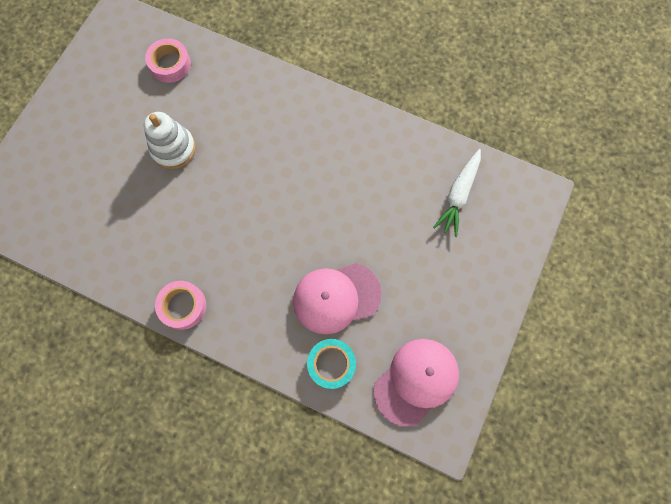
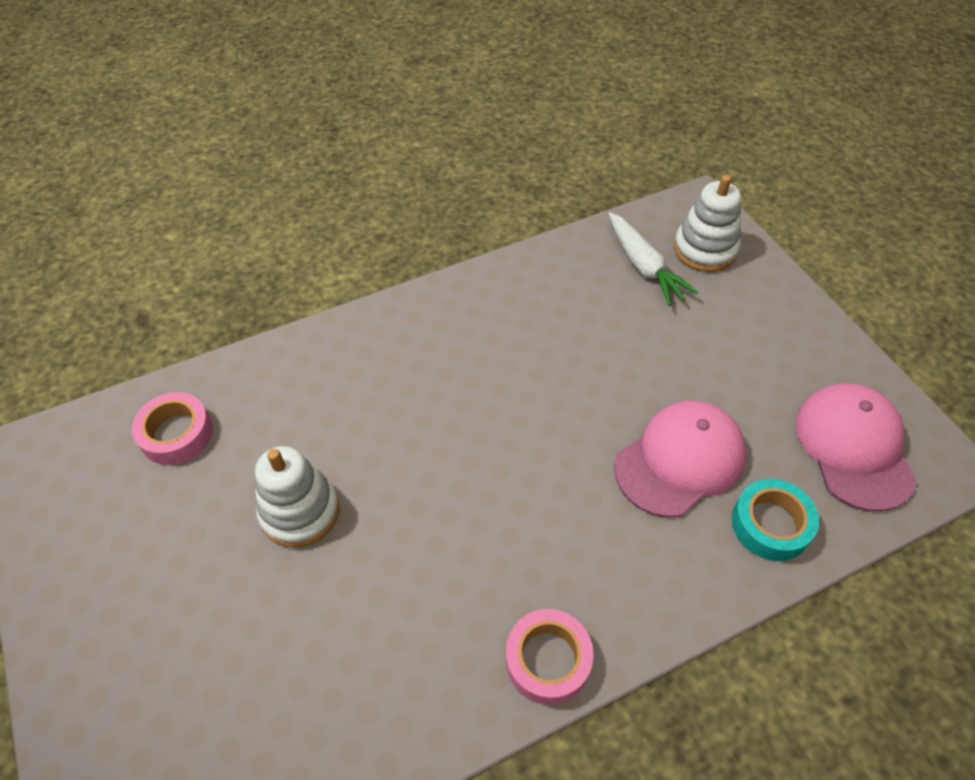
camera: 50 degrees left, 20 degrees down
(336, 297) = (680, 460): pink cap -> pink cap turned 150 degrees counterclockwise
(502, 220) = (705, 249): none -> white stacking toy

